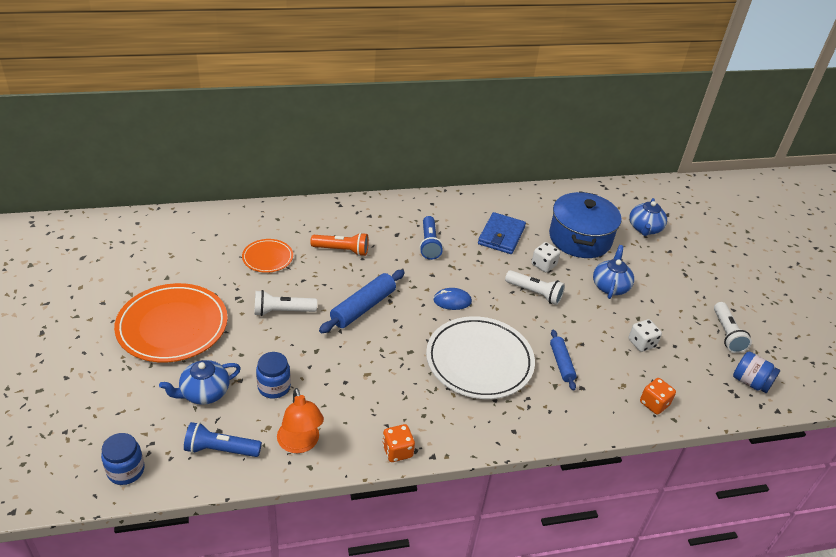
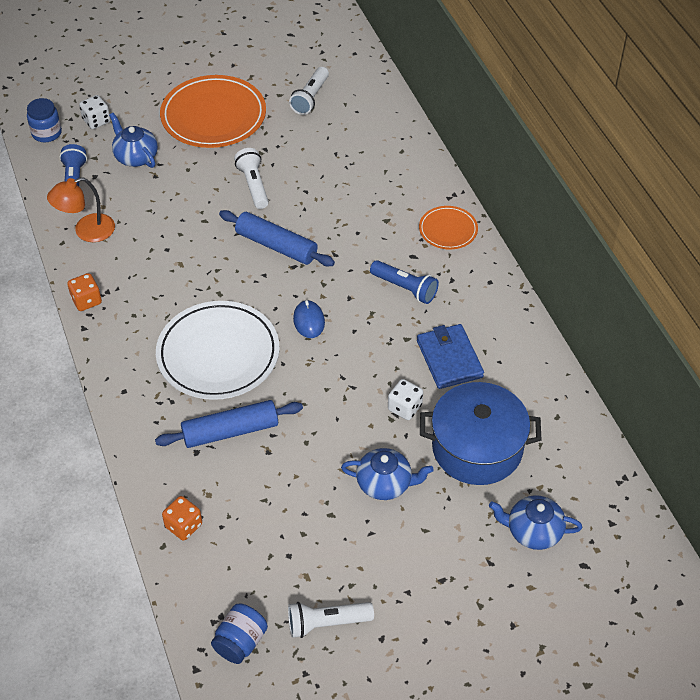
camera: 85 degrees right, 10 degrees up
(267, 258) = (332, 157): orange plate -> orange plate (448, 230)
(274, 387) = (151, 200): blue jar -> none
(342, 250) = (365, 213): orange flashlight -> none
(429, 244) = (405, 288): blue flashlight -> blue flashlight turned 135 degrees counterclockwise
(501, 236) = (449, 359): blue wallet -> blue wallet turned 60 degrees clockwise
(535, 293) = (346, 400): white flashlight -> white flashlight (310, 98)
(561, 363) = (230, 431): blue rolling pin -> blue rolling pin, size x1.60
(641, 343) = (284, 517): white dice -> white dice (96, 121)

